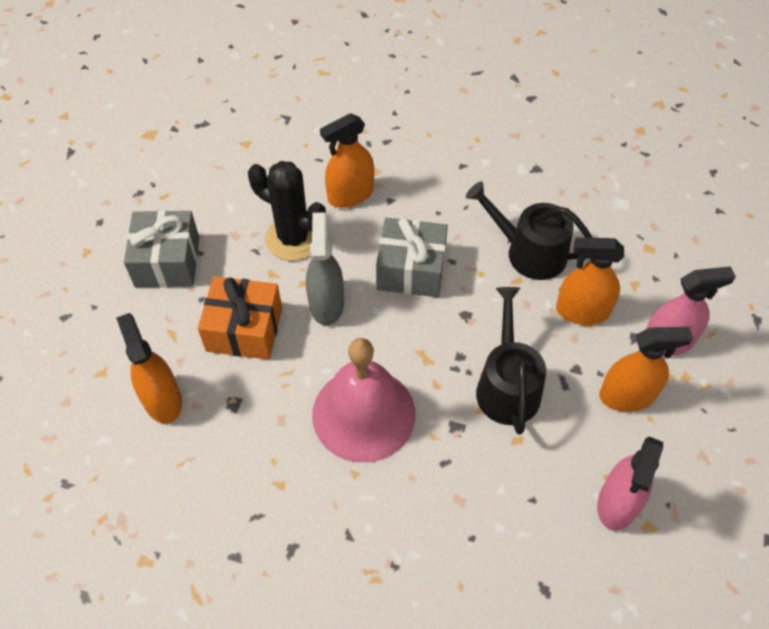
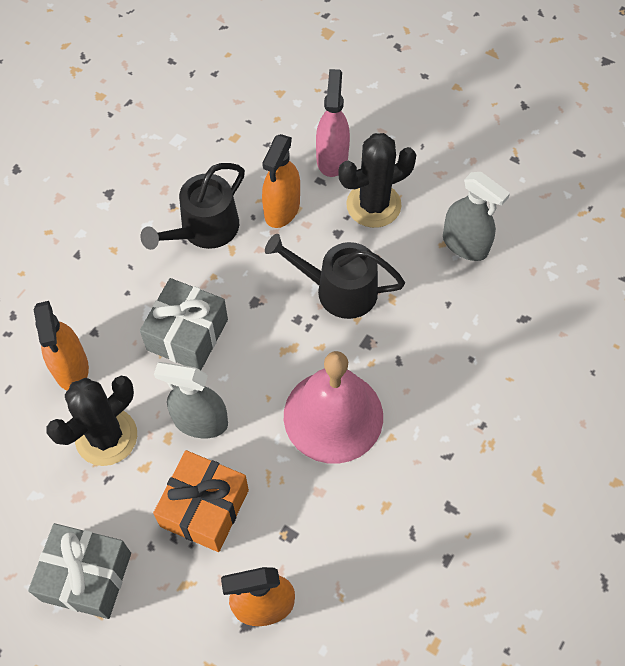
camera: 75 degrees left, 5 degrees up
(617, 503) = (465, 244): pink spray bottle -> grey spray bottle
(627, 396) = (373, 205): orange spray bottle -> black cactus

